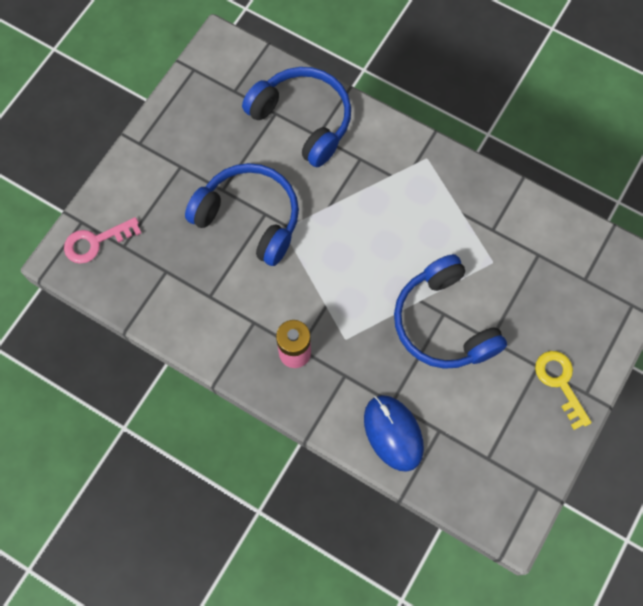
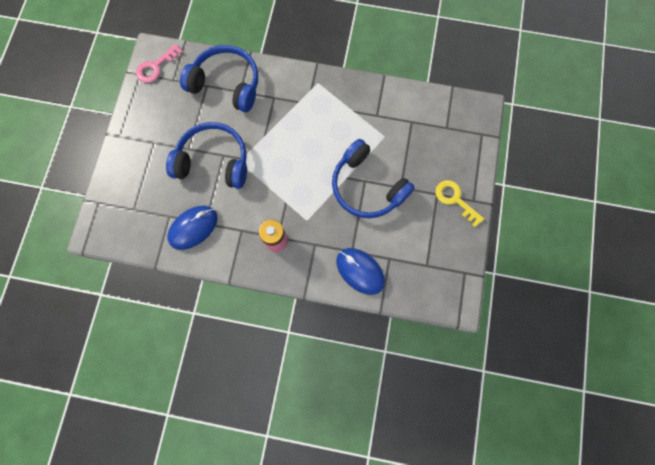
camera: 20 degrees left, 5 degrees up
(96, 242) = (113, 213): pink key -> pink key (156, 67)
(192, 297) = (193, 228): none -> blue mouse

